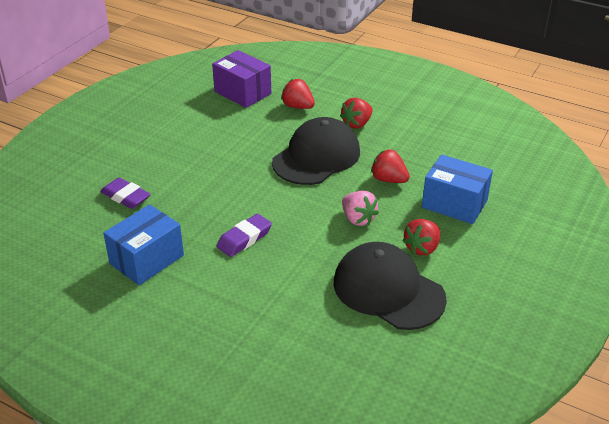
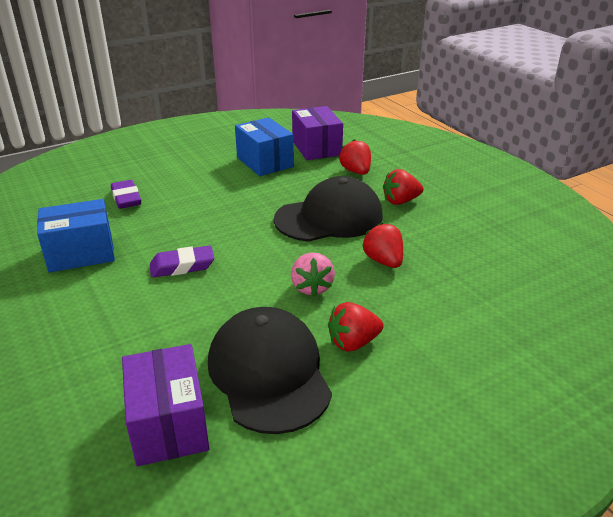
camera: 30 degrees right, 5 degrees down
(358, 349) = (169, 424): none -> purple box
(454, 204) = (437, 310): blue box -> blue box (265, 162)

